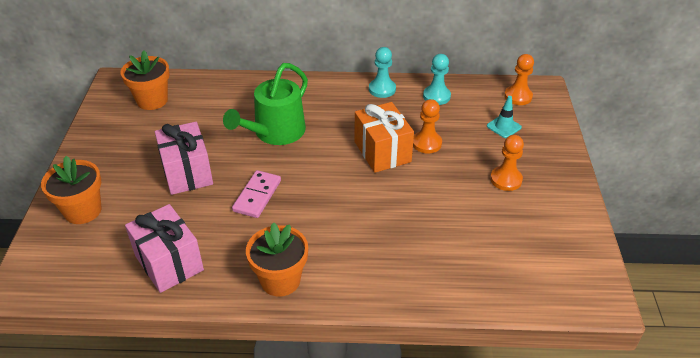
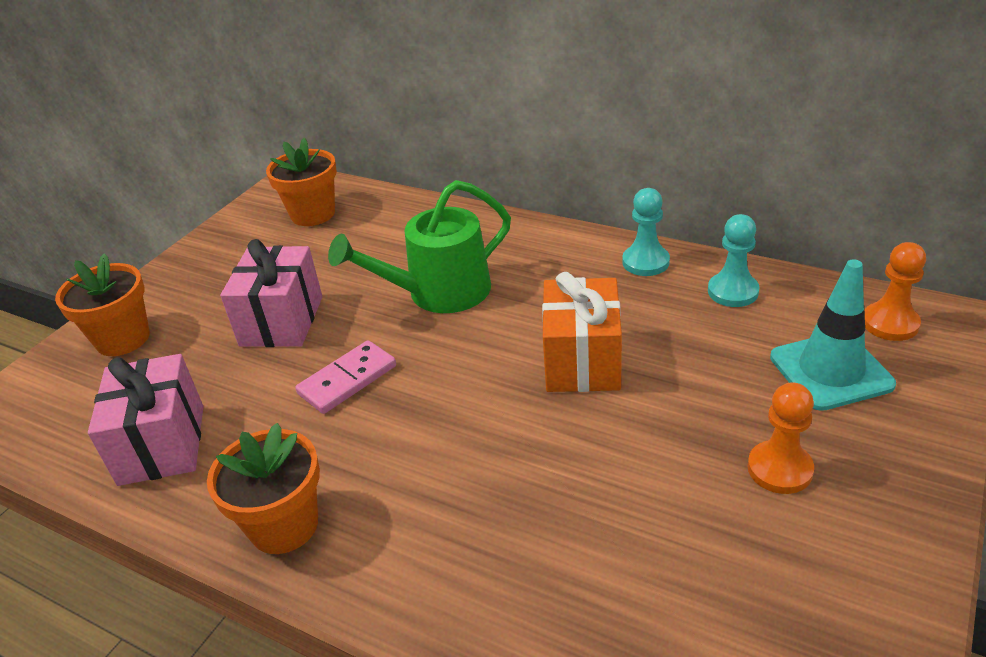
camera: 30 degrees right, 5 degrees down
(426, 143) = (667, 365): orange pawn -> none
(503, 127) = (830, 371): turquoise traffic cone -> turquoise traffic cone, size x1.80

